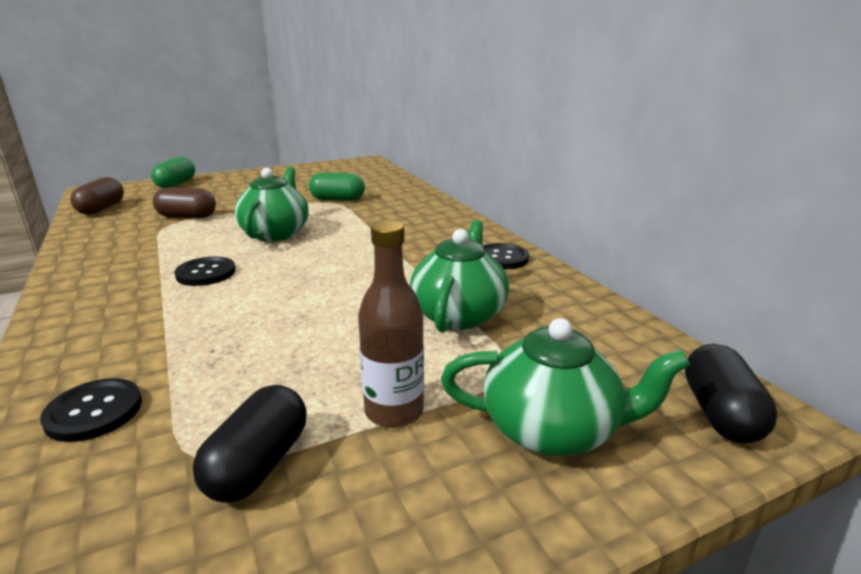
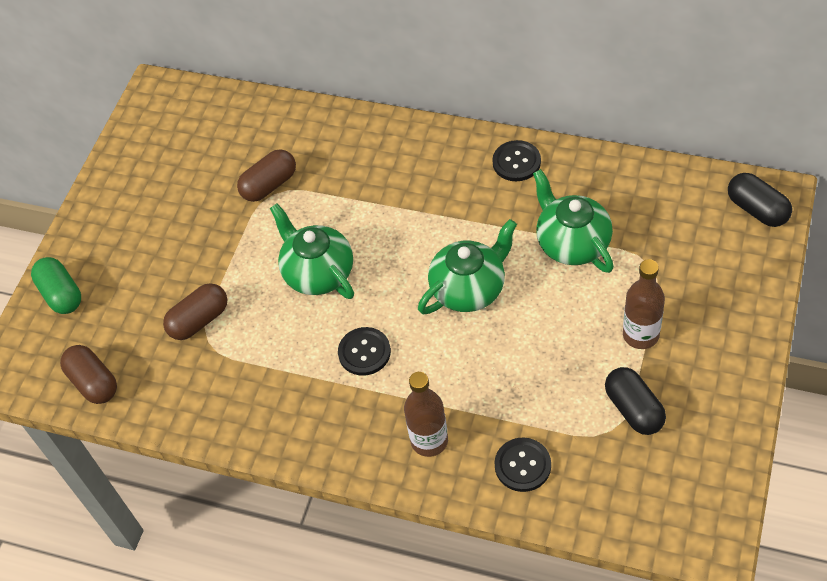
camera: 40 degrees left, 30 degrees up
(107, 338) = (429, 441): none -> brown bottle
(337, 199) = (269, 185): green capsule -> brown capsule
(552, 430) = (710, 282): green teapot -> green teapot (469, 289)

